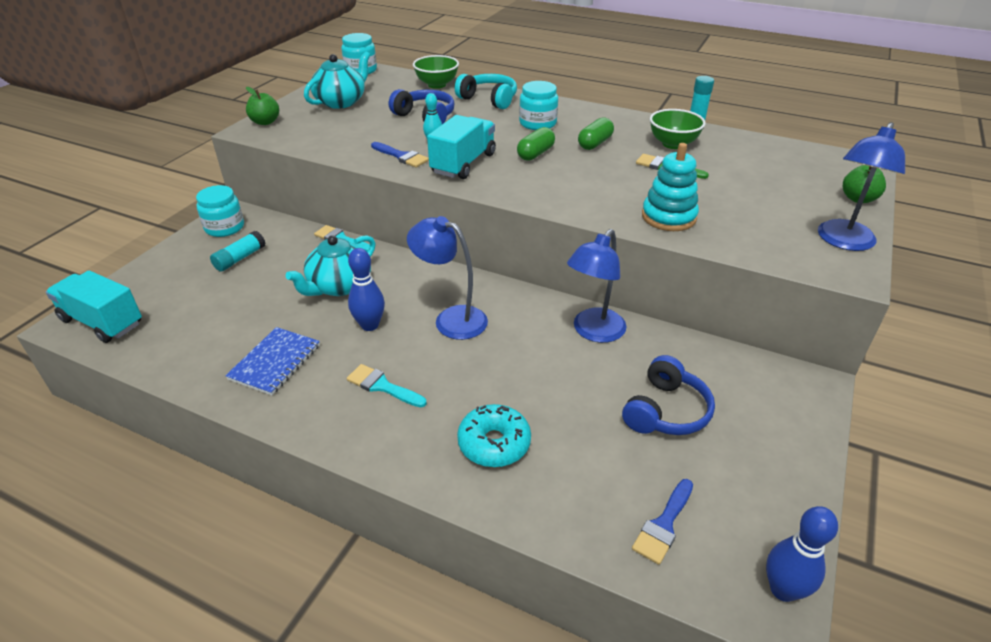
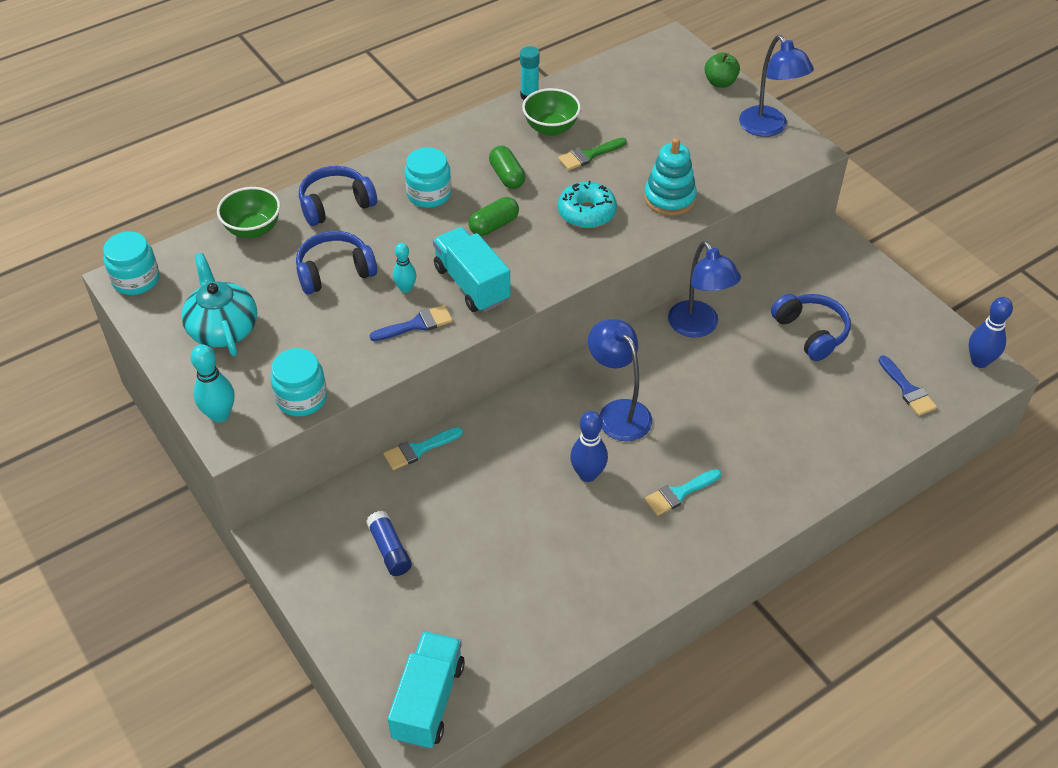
camera: 60 degrees left, 10 degrees up
(102, 322) = (428, 701): turquoise truck -> turquoise truck turned 135 degrees clockwise
(224, 227) = (307, 549): turquoise jar -> turquoise jar (301, 398)
(240, 258) = (390, 550): turquoise glue stick -> blue glue stick
(265, 122) = (220, 415): green apple -> turquoise bowling pin
(275, 362) = (597, 562): blue notebook -> none
(339, 286) = (506, 478): turquoise teapot -> none
(451, 319) = (618, 412): blue lamp -> blue lamp turned 90 degrees clockwise
(489, 99) = (336, 204): turquoise headphones -> blue headphones
(494, 443) = (787, 446): turquoise donut -> turquoise donut (586, 213)
(535, 154) = (494, 225): green capsule -> green capsule turned 75 degrees clockwise

